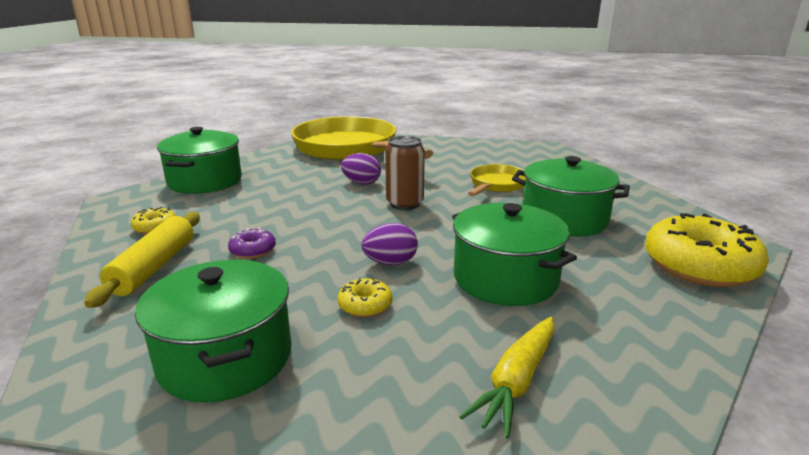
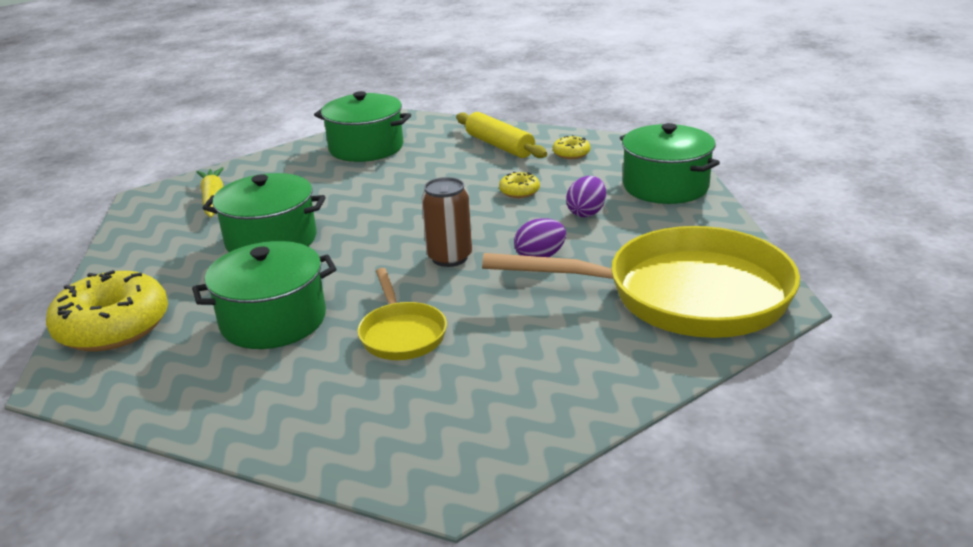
camera: 135 degrees right, 5 degrees up
(253, 250) = (471, 175): purple donut -> none
(365, 305) = (339, 188): yellow donut -> yellow donut (519, 191)
(390, 263) = (367, 212): purple egg -> purple egg (586, 213)

